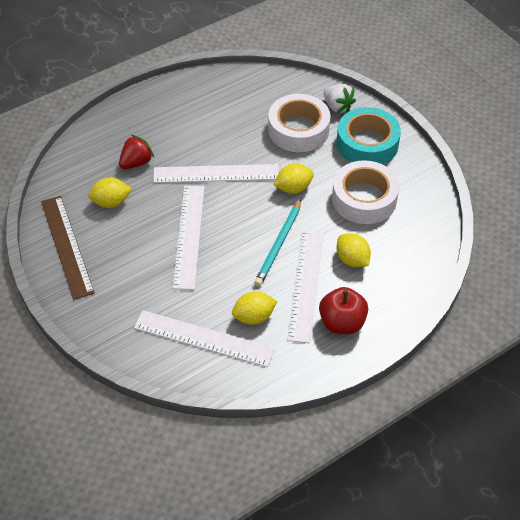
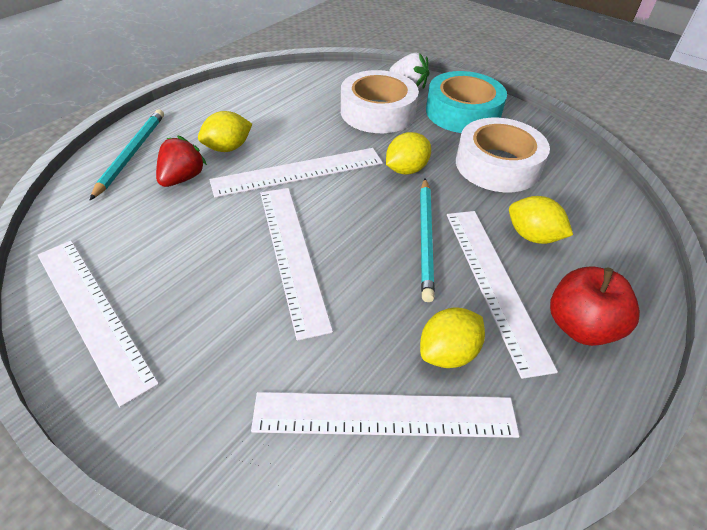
camera: 20 degrees left, 5 degrees down
(66, 246) = (92, 314): brown ruler -> white ruler
(107, 134) = (131, 154): none -> turquoise pencil
(111, 202) = (156, 234): yellow lemon -> yellow lemon (228, 148)

